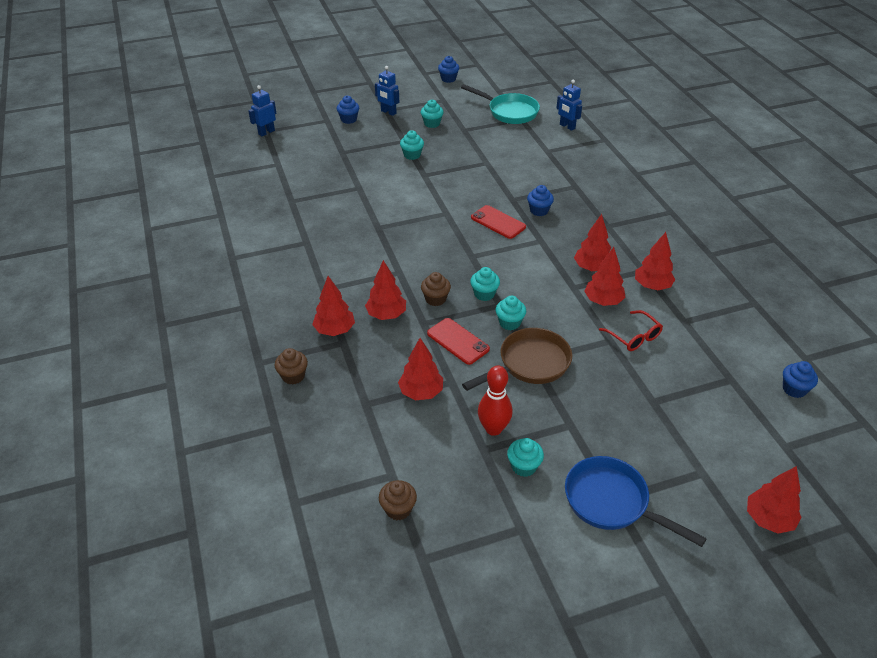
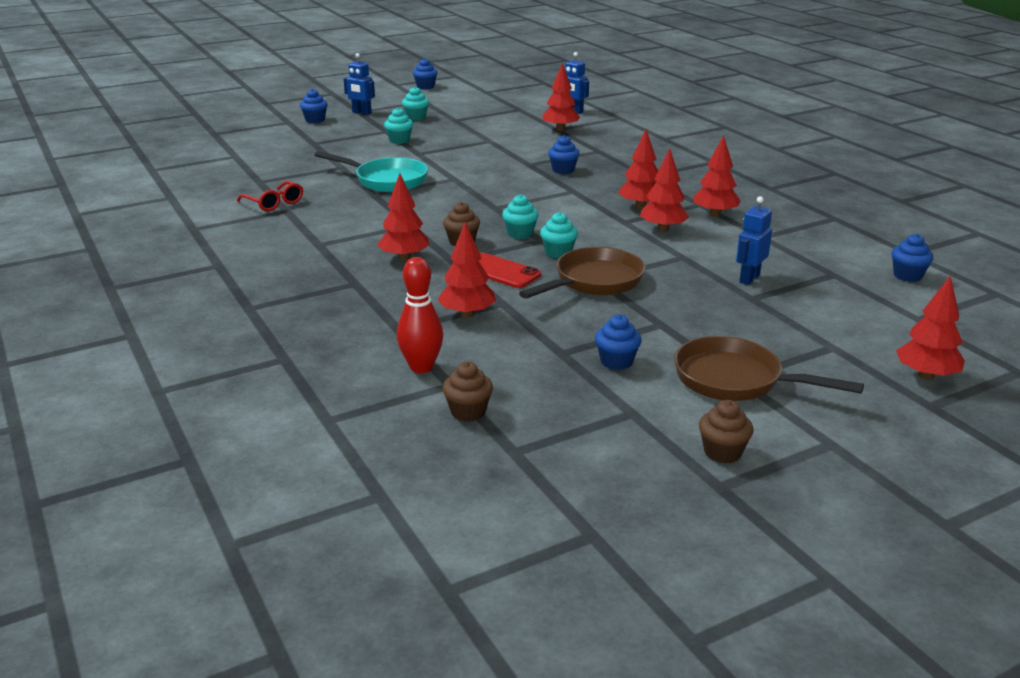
camera: 10 degrees left, 15 degrees down
(266, 132) = (215, 134): blue robot -> blue robot (749, 279)
(293, 376) = (297, 315): brown cupcake -> brown cupcake (722, 452)
(335, 330) = (342, 274): red tree -> red tree (560, 129)
(493, 429) = (568, 335): red bowling pin -> red bowling pin (421, 367)
(498, 222) = (518, 181): red phone -> none
(509, 112) = (504, 105): turquoise pan -> turquoise pan (386, 180)
(524, 466) = (616, 362): turquoise cupcake -> blue cupcake
(611, 502) = (735, 380): blue pan -> brown pan
(634, 337) = (709, 252): red glasses -> red glasses (274, 203)

